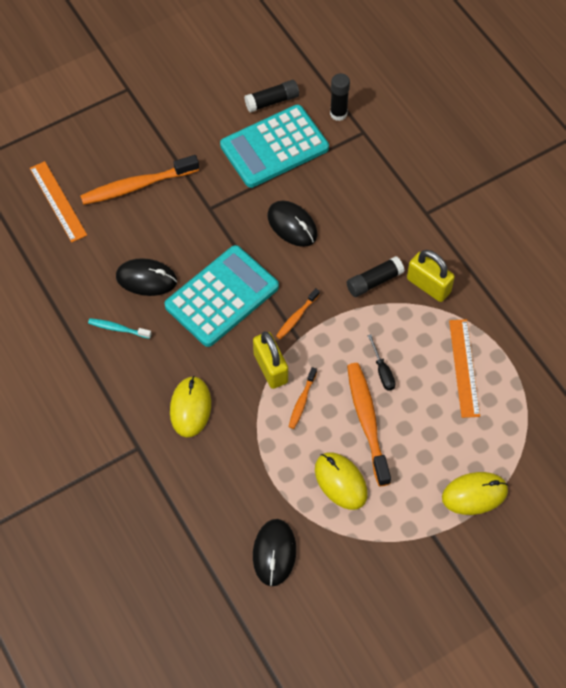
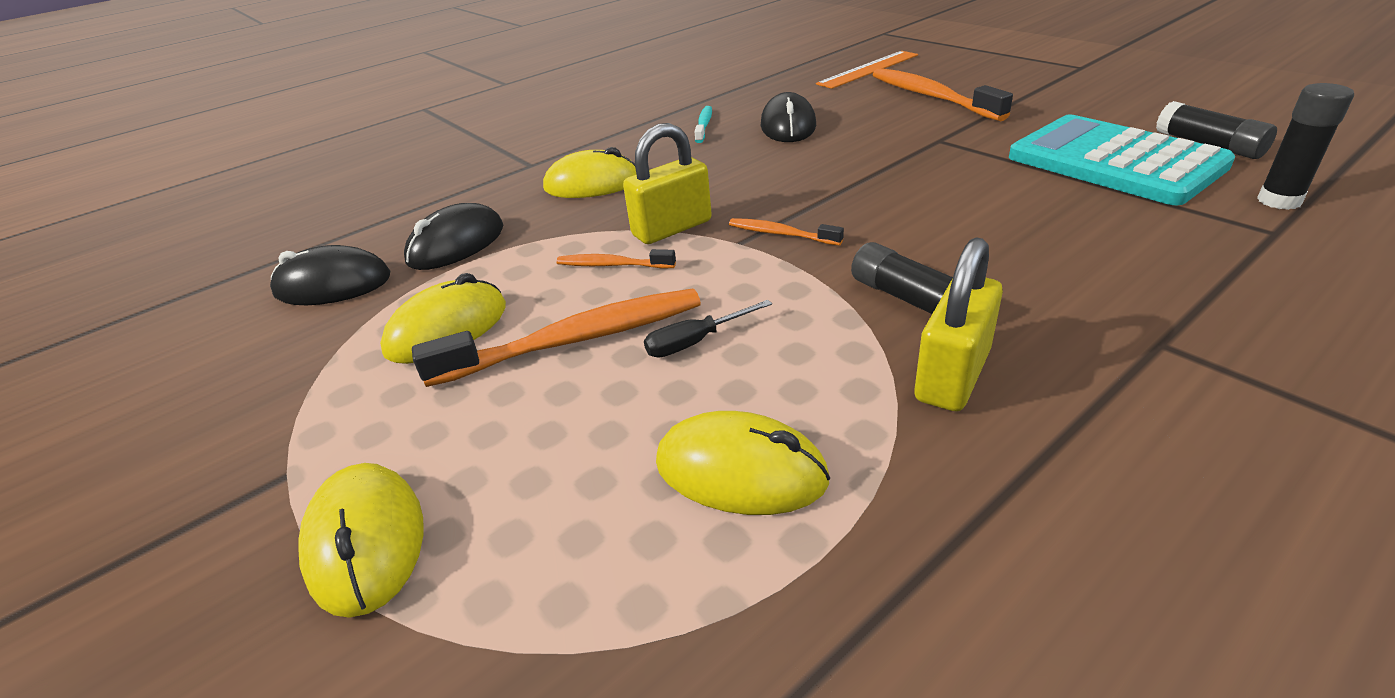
camera: 85 degrees right, 25 degrees down
(222, 296) = (788, 173): turquoise calculator -> none
(292, 225) = (968, 201): black mouse -> black mouse (456, 244)
(464, 367) = (740, 471): orange ruler -> yellow mouse

